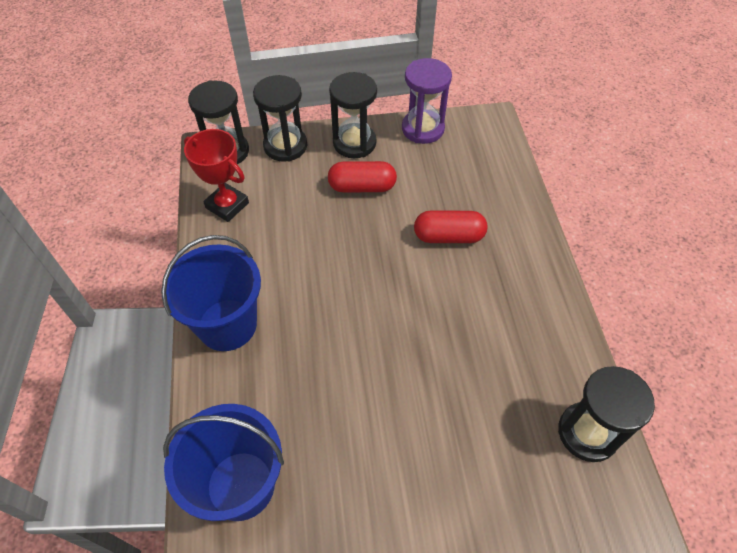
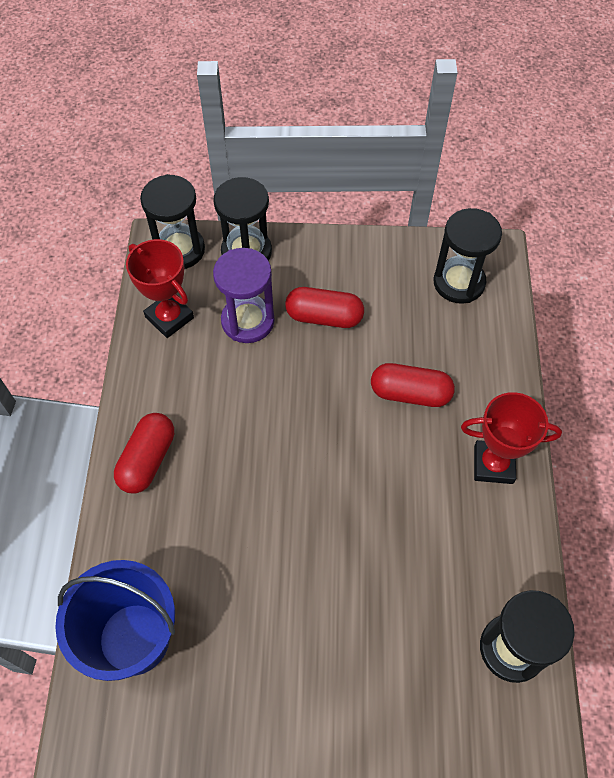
camera: 10 degrees right, 5 degrees up
(227, 325) = (148, 460): blue bucket -> red capsule
(354, 143) = (326, 259): black hourglass -> black hourglass (459, 282)
(422, 129) = (409, 252): purple hourglass -> purple hourglass (248, 321)
(532, 282) = (493, 464): none -> red trophy

